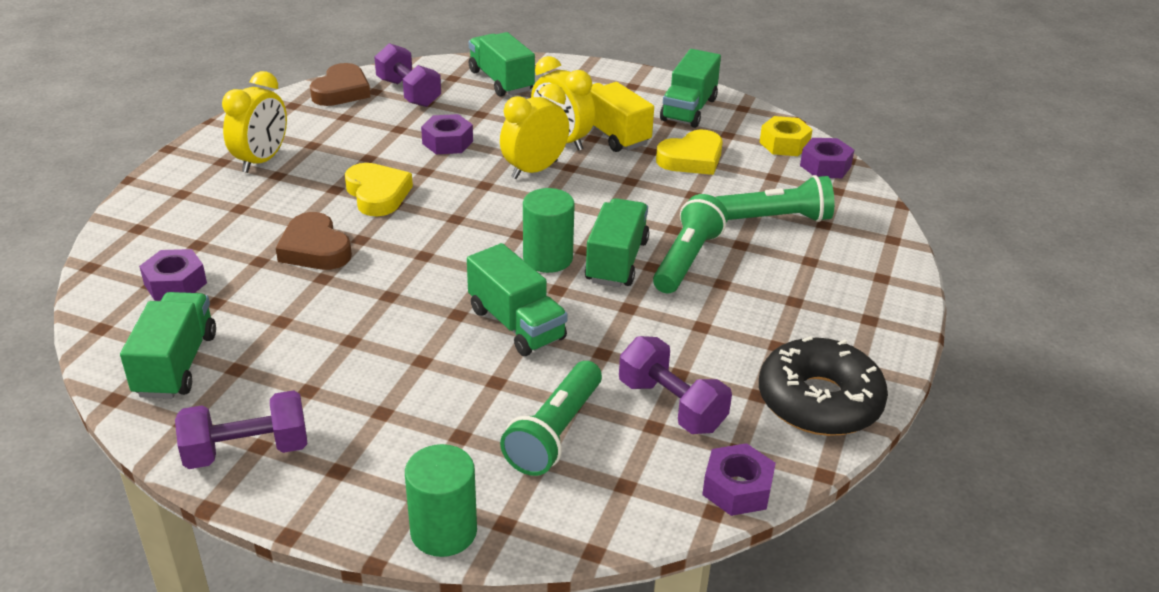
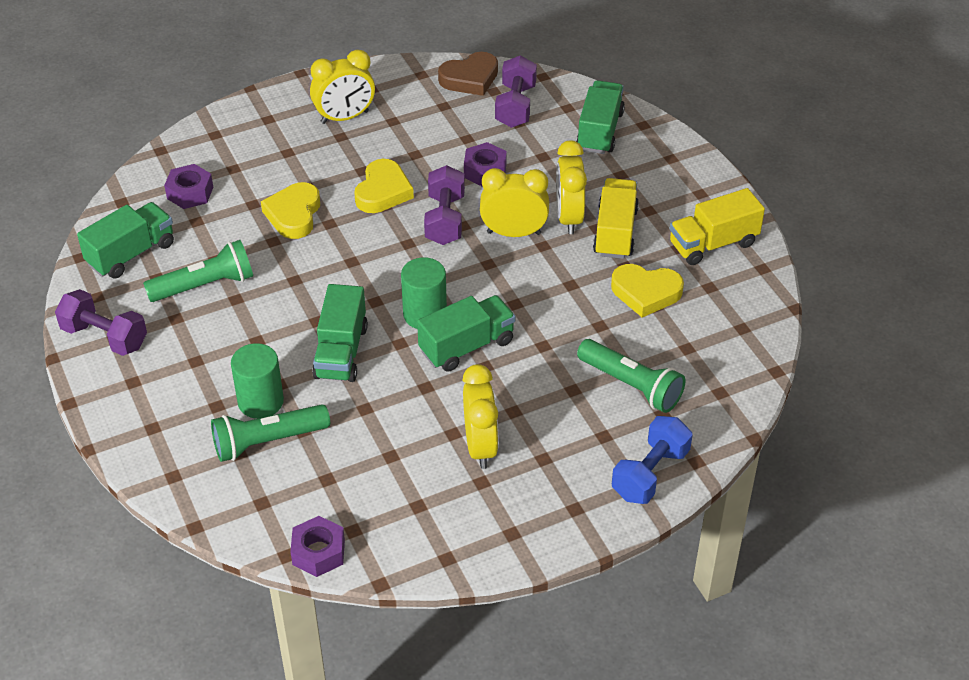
camera: 45 degrees right, 10 degrees up
(315, 249) = (293, 214): brown heart -> yellow heart
(443, 531) = (139, 457): green cylinder -> green cylinder (260, 401)
(671, 405) = (356, 473): purple dumbbell -> purple dumbbell (445, 220)
(687, 259) = (516, 376): green flashlight -> green flashlight (205, 285)
(689, 109) = (713, 244): green truck -> yellow truck
(737, 322) = (480, 446): none -> yellow clock
(784, 144) = (743, 324): yellow nut -> none
(819, 401) = (449, 538): black donut -> none
(825, 166) = (745, 365): purple nut -> none
(878, 265) = (650, 474): none -> blue dumbbell

